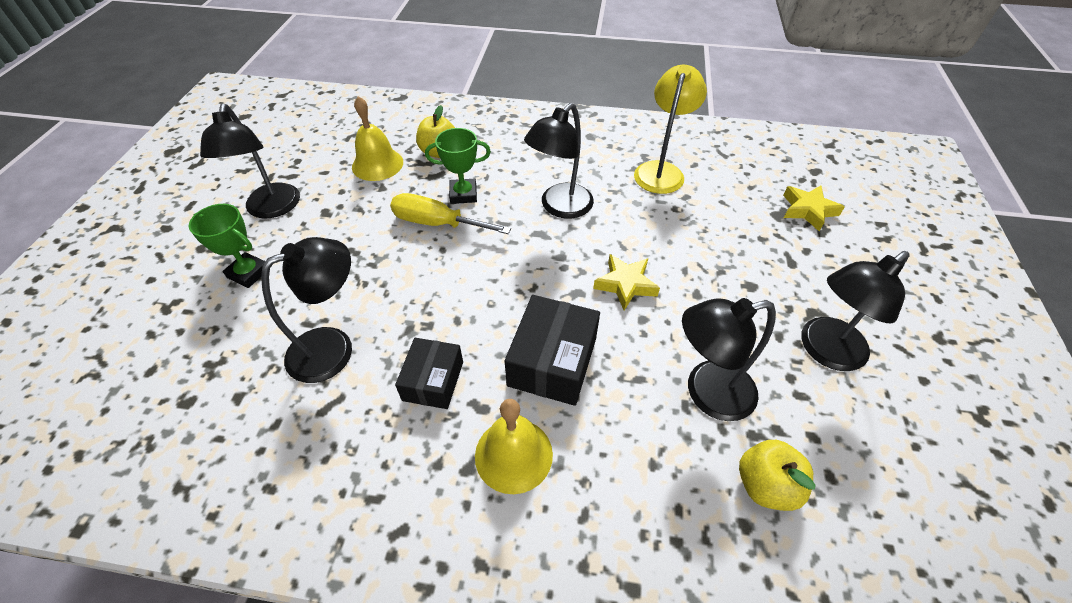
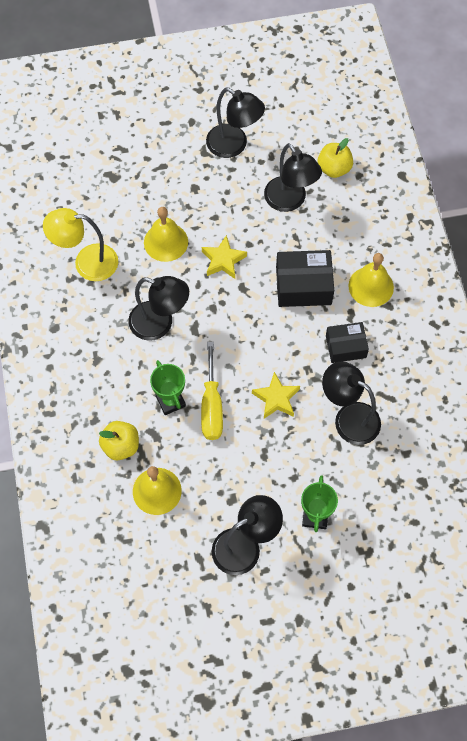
camera: 110 degrees left, 15 degrees up
(670, 238) = (166, 242): none -> yellow bell
(808, 210) = (102, 159): yellow star -> yellow star (276, 398)

